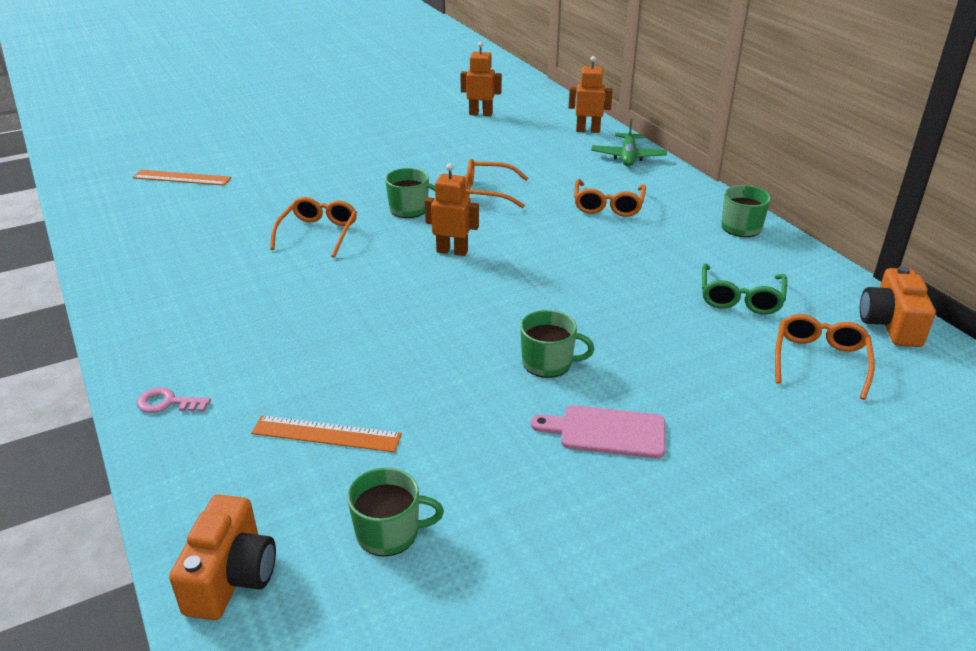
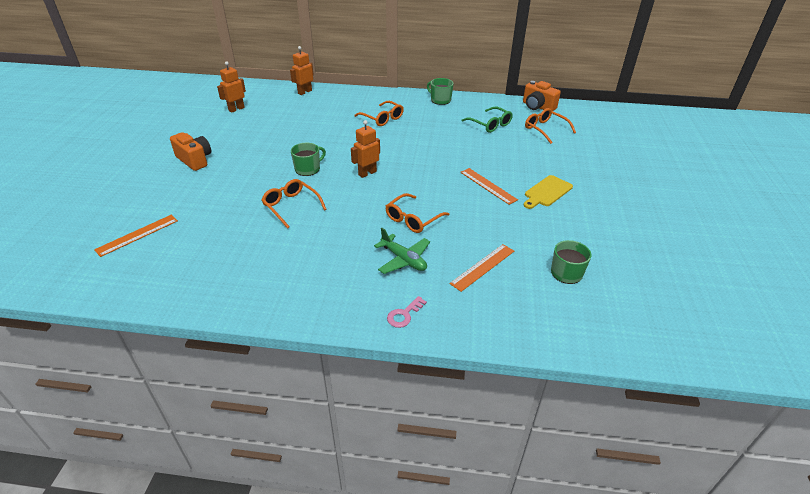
camera: 55 degrees left, 5 degrees up
(231, 577) = (564, 331): orange camera -> orange camera (195, 160)
(487, 192) = (324, 141): orange glasses -> orange glasses (413, 219)
(548, 363) = (488, 186): green mug -> orange ruler
(606, 431) = (546, 192): pink cutting board -> yellow cutting board
(628, 157) = (346, 95): green plane -> green plane (403, 260)

